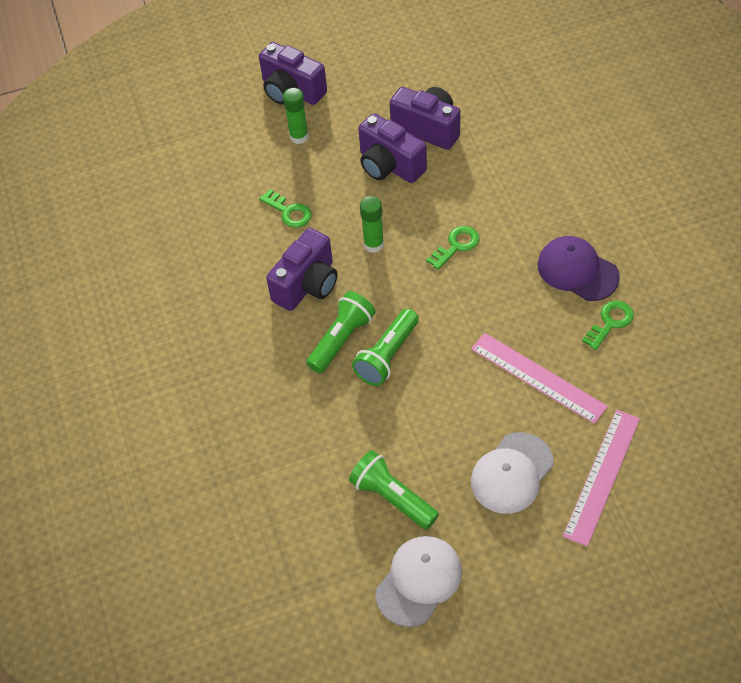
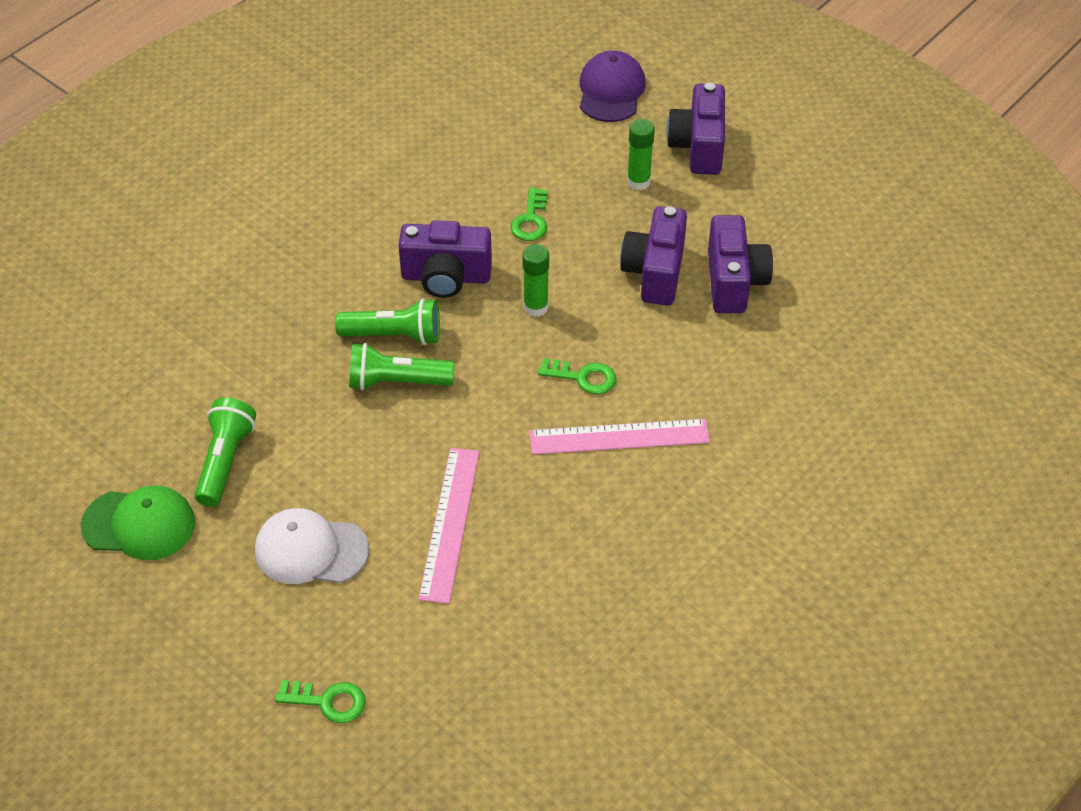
camera: 55 degrees right, 5 degrees down
(419, 581) = (139, 524): white cap -> green cap
(577, 271) = (623, 501): purple cap -> purple cap (611, 91)
(602, 476) = (353, 634): pink ruler -> pink ruler (619, 437)
(610, 322) = (569, 561): green key -> green key (328, 701)

